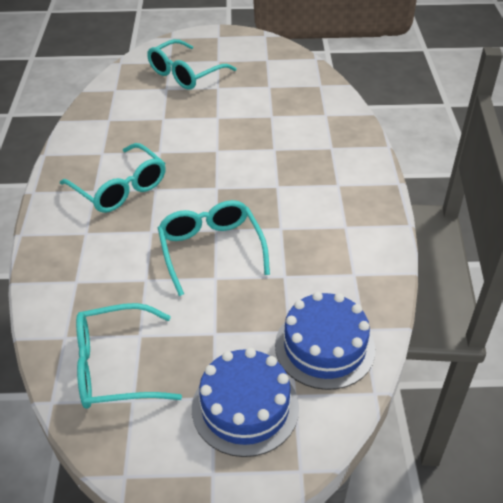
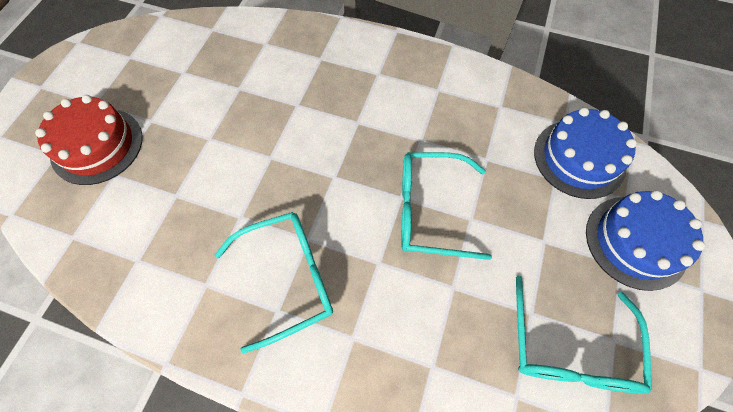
camera: 70 degrees left, 20 degrees up
(185, 74) = (97, 145): turquoise glasses -> red cake

